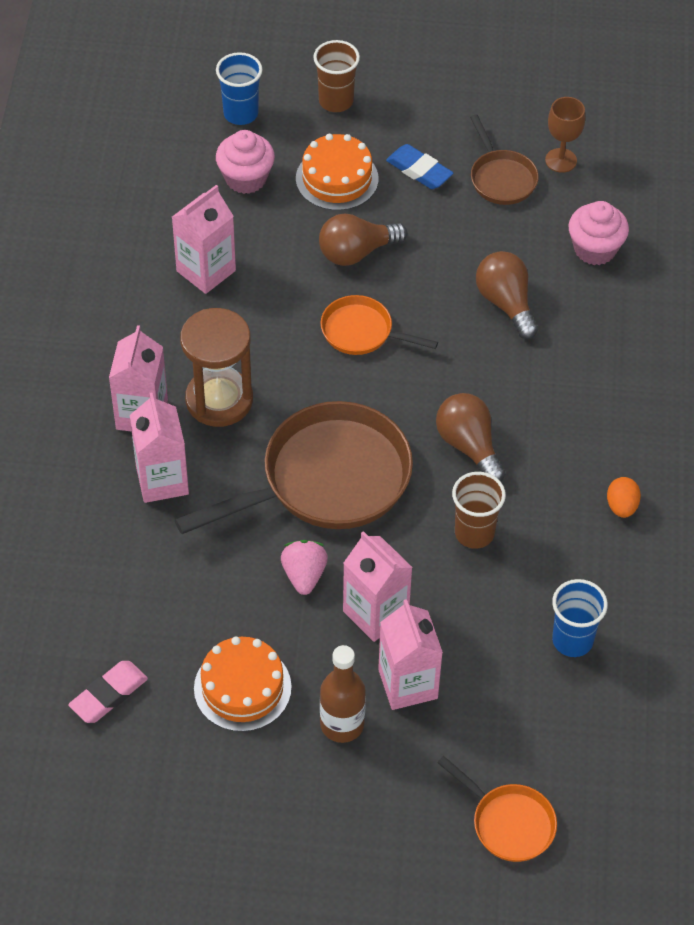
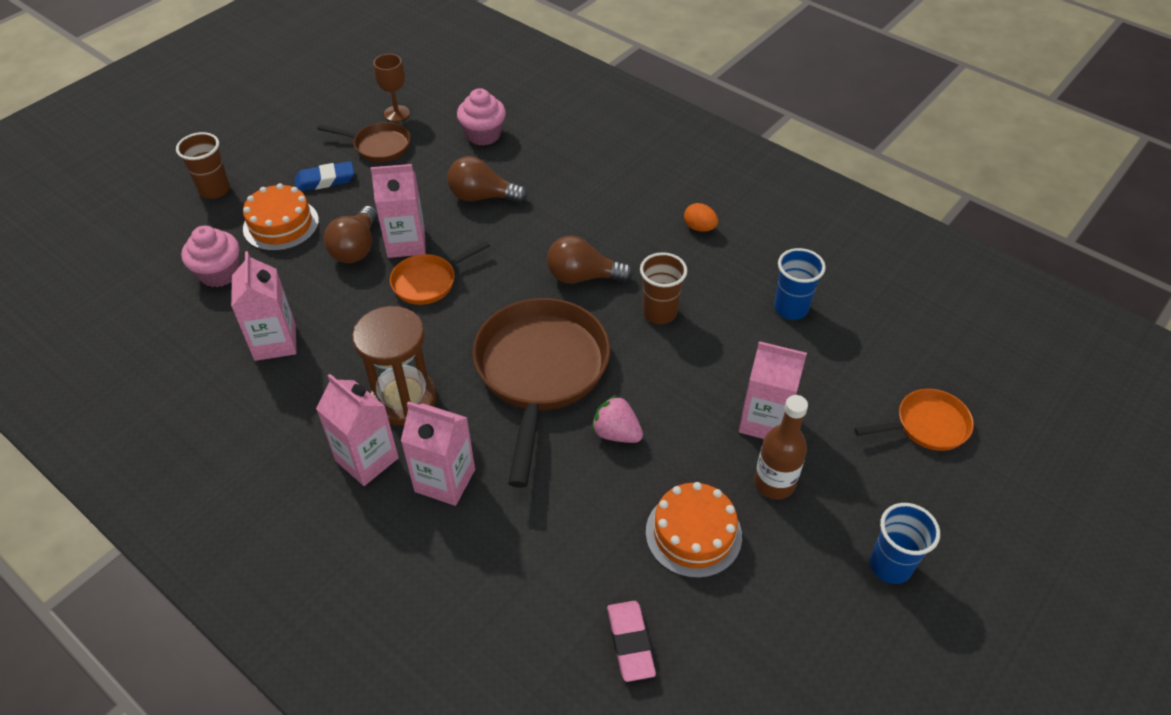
camera: 55 degrees left, 5 degrees down
(241, 113) = (158, 245): blue cup -> blue cup (890, 565)
(375, 613) = (686, 407): pink carton -> pink carton (406, 243)

